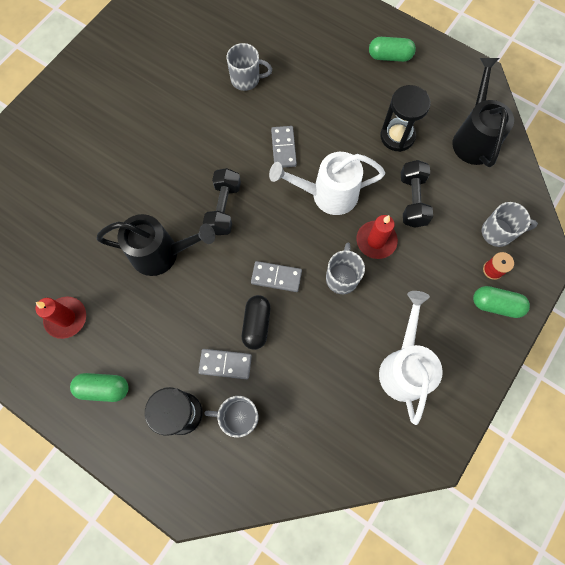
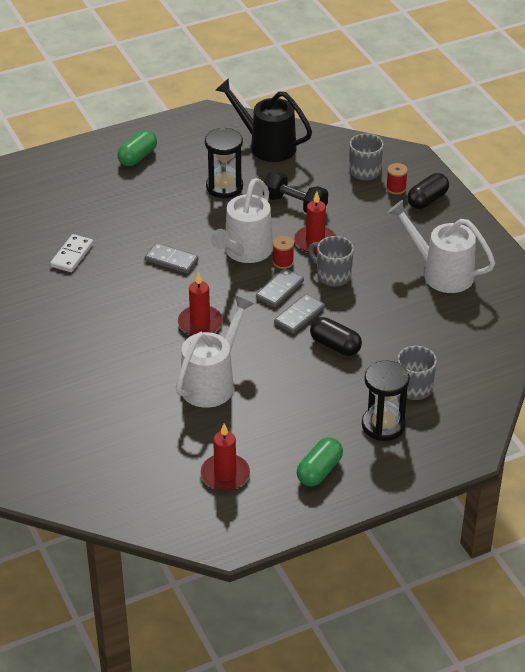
camera: 60 degrees left, 30 degrees down
(162, 253) = (212, 382): black watering can -> white watering can
(223, 208) = (200, 323): black dumbbell -> red candle
(225, 364) = (357, 380): grey domino -> grey domino (279, 290)
(246, 79) = (72, 255): grey mug -> white domino
(334, 229) = (283, 262): none -> red spool
(496, 305) = (427, 200): green capsule -> black capsule

